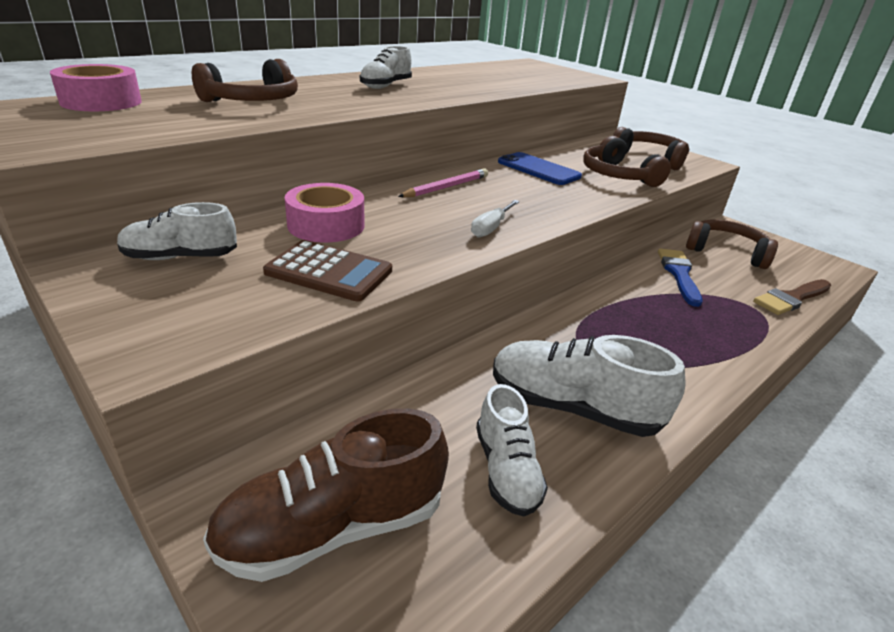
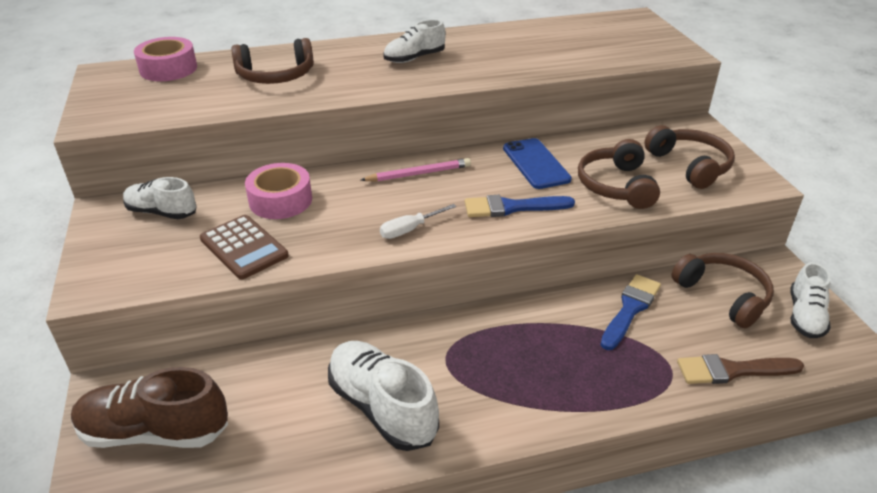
camera: 30 degrees right, 5 degrees up
(506, 470) = (288, 436): white shoe -> white shoe (805, 316)
(559, 199) = (512, 207): none -> blue brush

